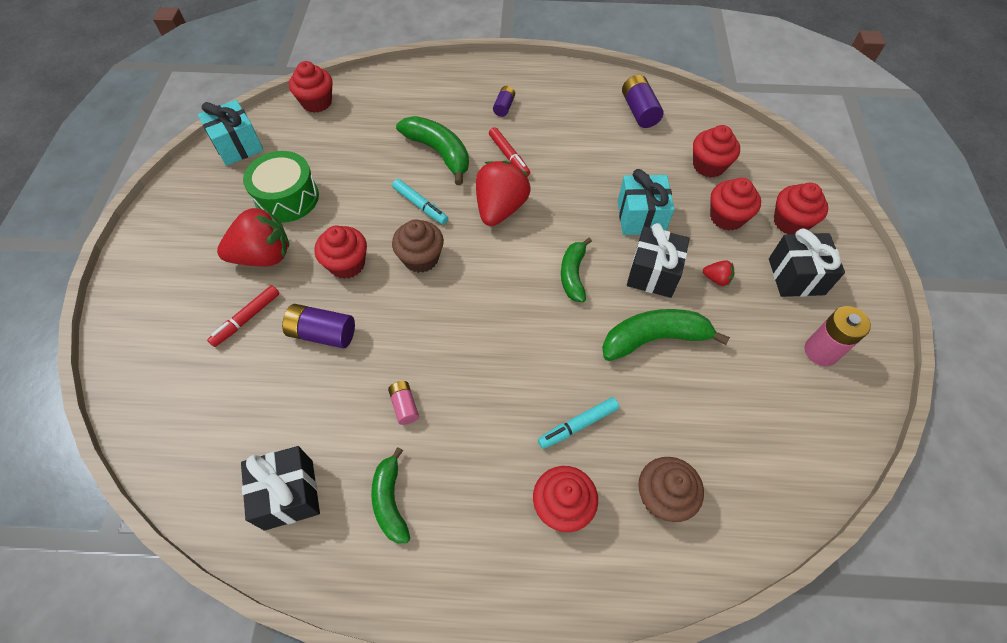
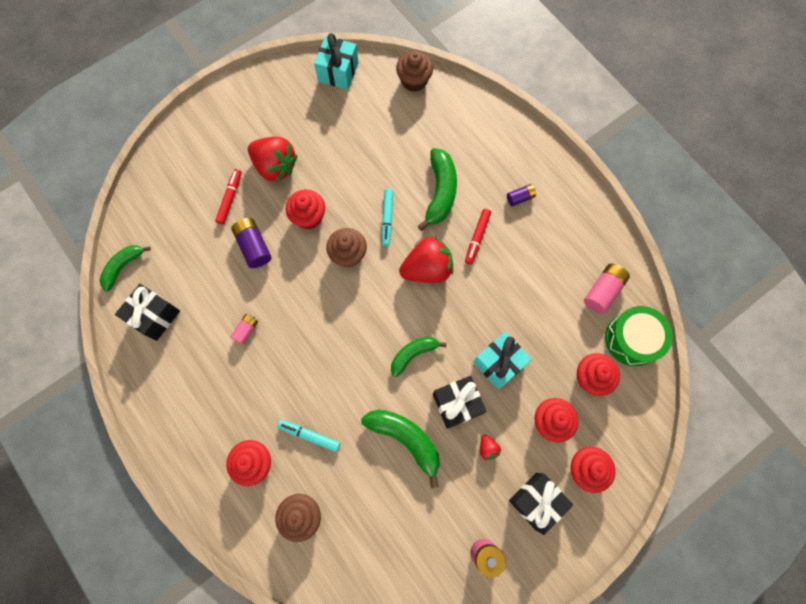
camera: 50 degrees right, 15 degrees up
(247, 319) = (230, 198): red marker -> red marker turned 105 degrees clockwise
(287, 198) = (325, 138): green drum -> green drum (632, 339)
(317, 102) = (414, 80): red cupcake -> brown cupcake
(390, 501) = (189, 370): green banana -> green banana (123, 267)
(639, 111) = (603, 291): purple battery -> pink battery

